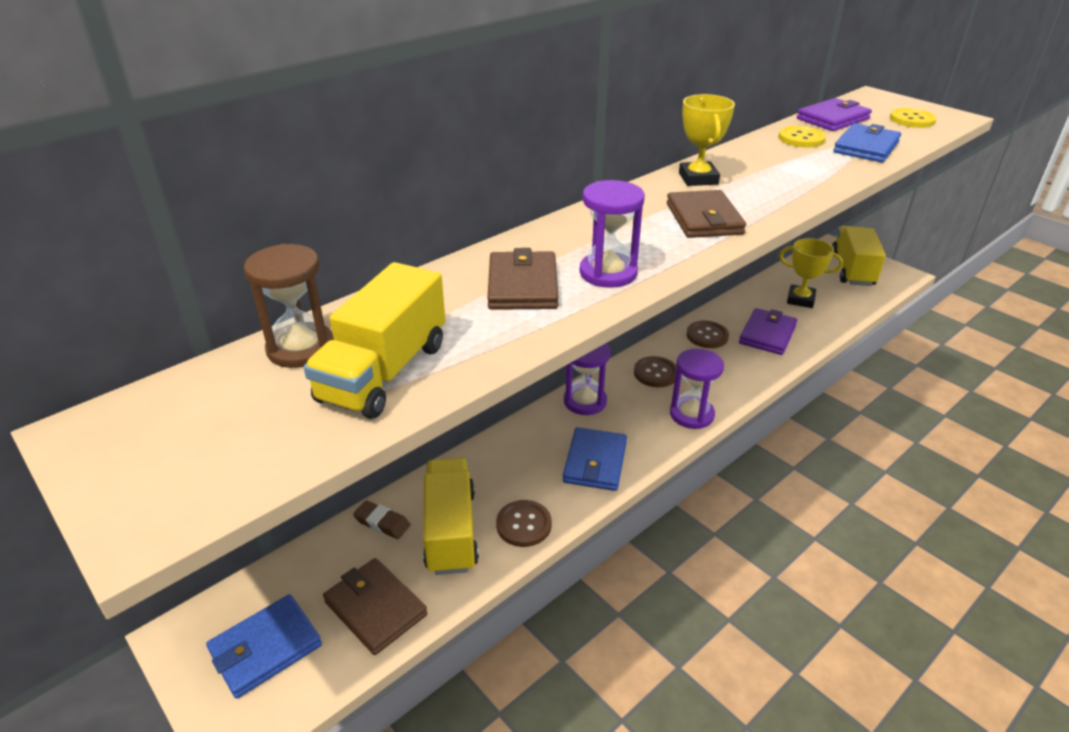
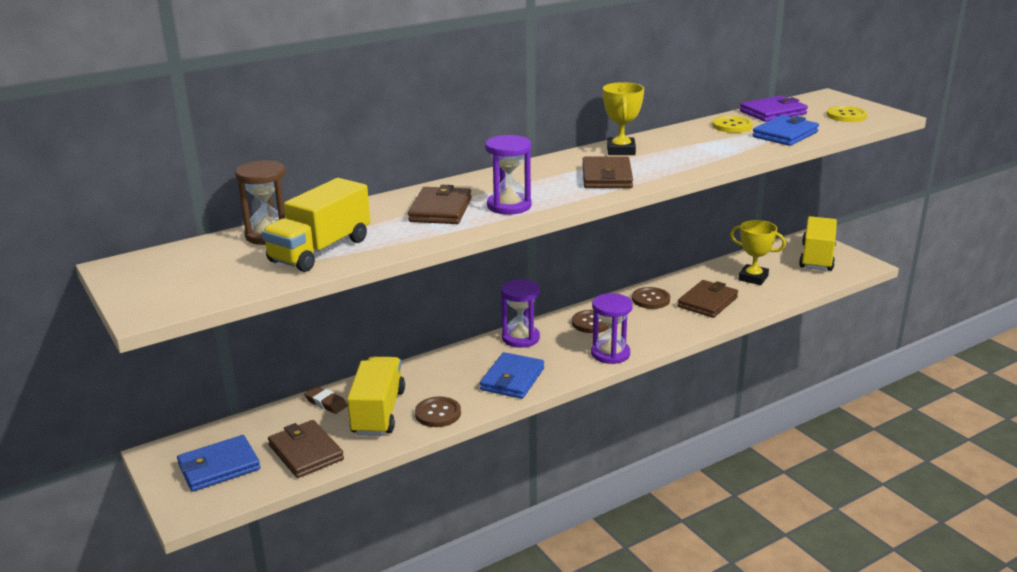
camera: 10 degrees right, 10 degrees down
(767, 334) = (707, 302): purple wallet -> brown wallet

